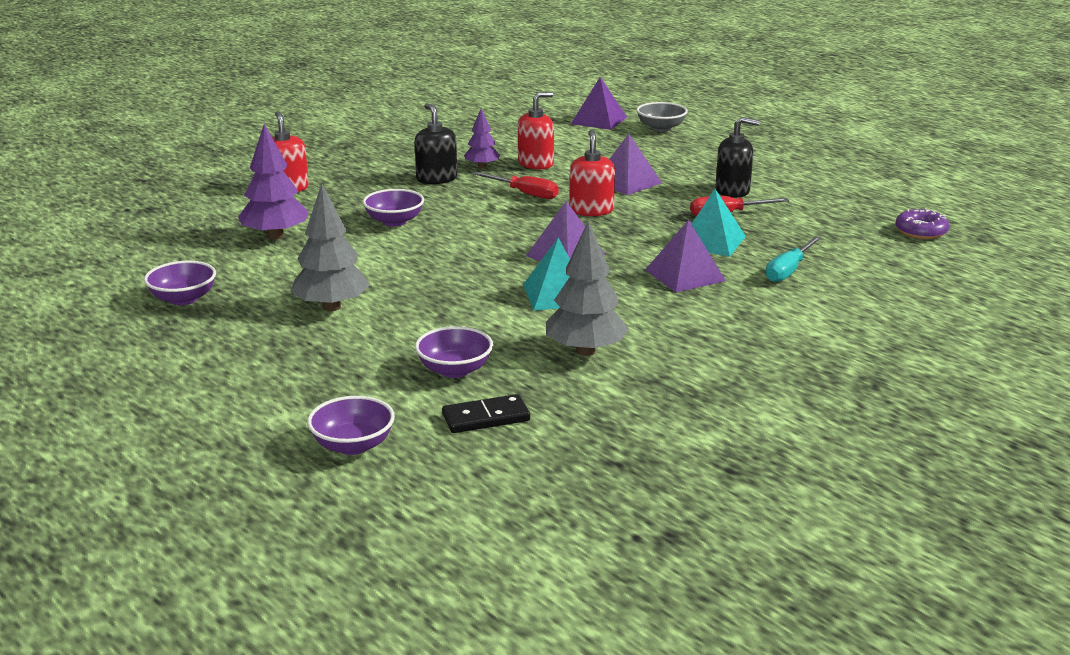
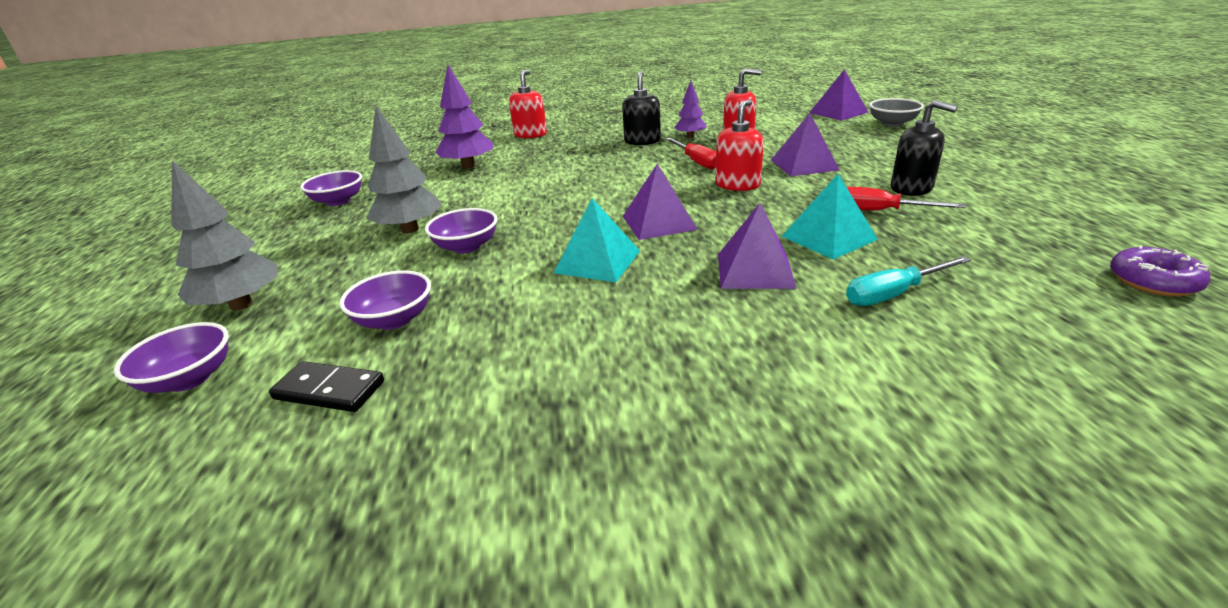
camera: 35 degrees right, 5 degrees up
(394, 221) = (563, 168): purple bowl -> purple bowl (466, 246)
(585, 351) = (535, 336): grey tree -> grey tree (241, 305)

